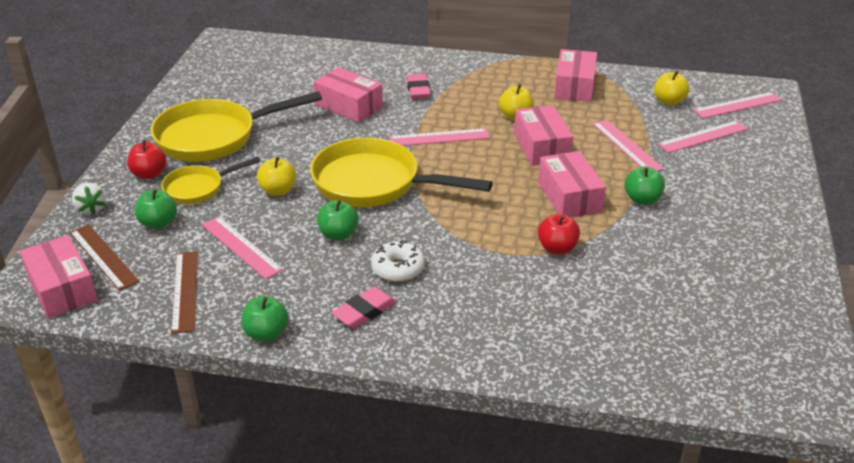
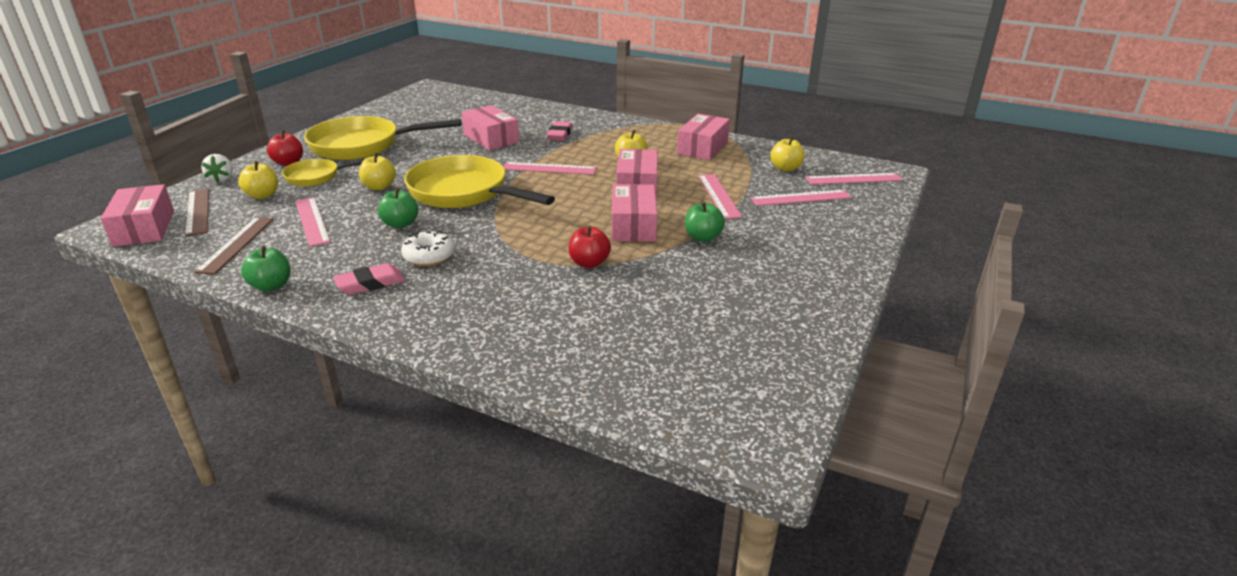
camera: 15 degrees right, 5 degrees down
(158, 223) = (263, 195): green apple -> yellow apple

